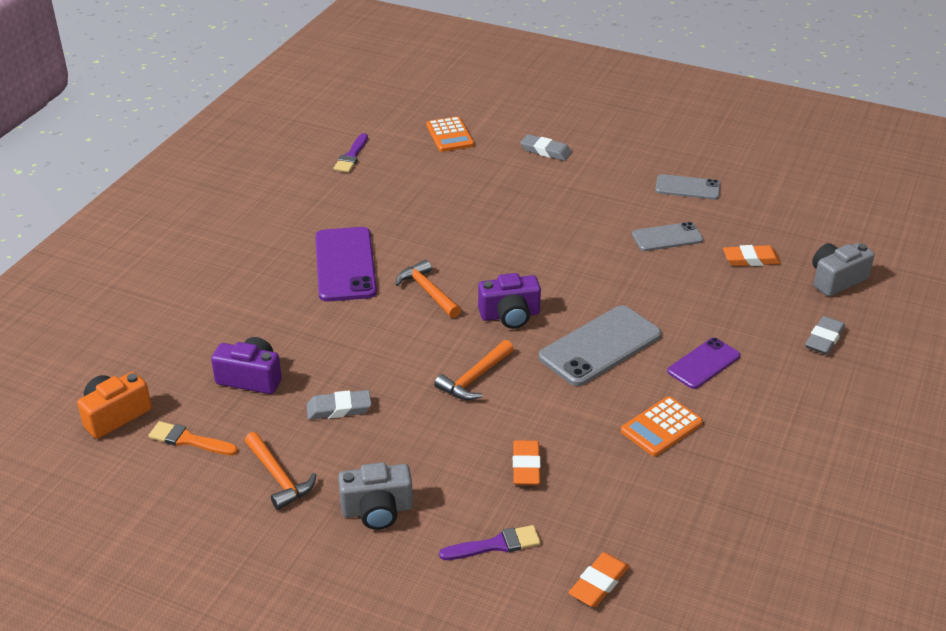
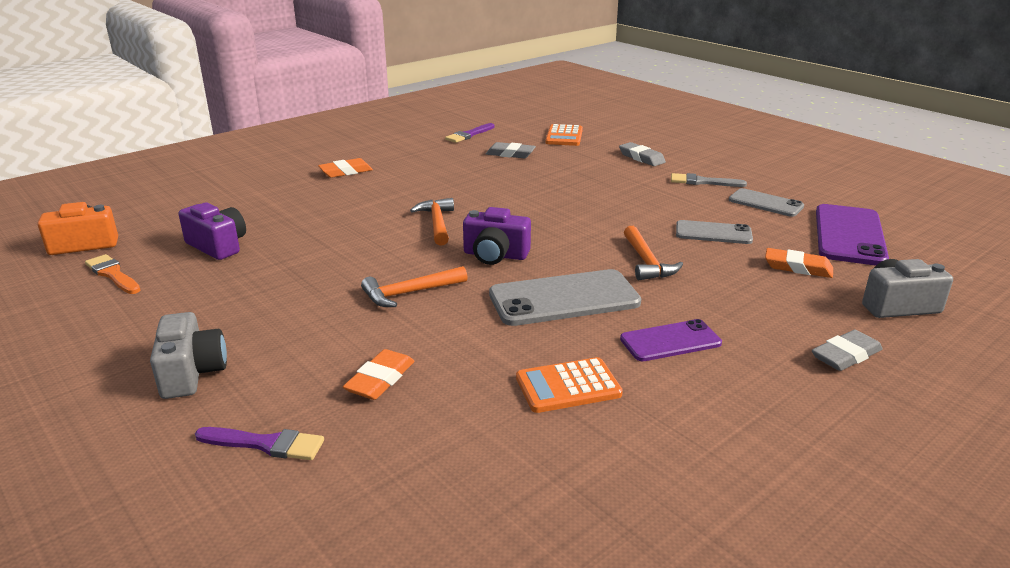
camera: 25 degrees right, 10 degrees down
(279, 477) = (143, 321): orange hammer -> orange hammer (647, 262)
(339, 408) = (260, 284): grey eraser -> grey eraser (510, 154)
(345, 264) = (387, 193): purple phone -> purple phone (849, 235)
(377, 510) = (191, 373): grey camera -> grey camera turned 120 degrees counterclockwise
(599, 583) = (335, 529): orange eraser -> orange eraser (346, 172)
(620, 172) = (703, 182): none -> grey brush

